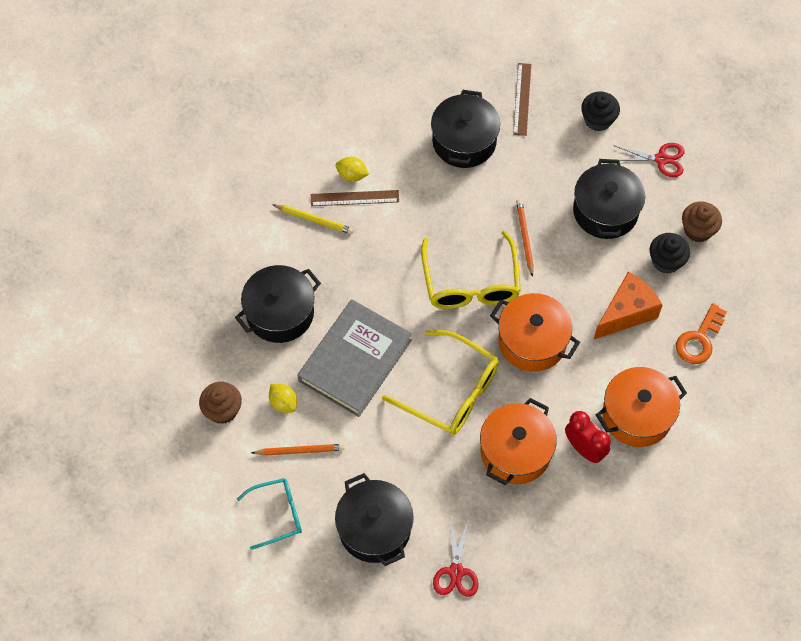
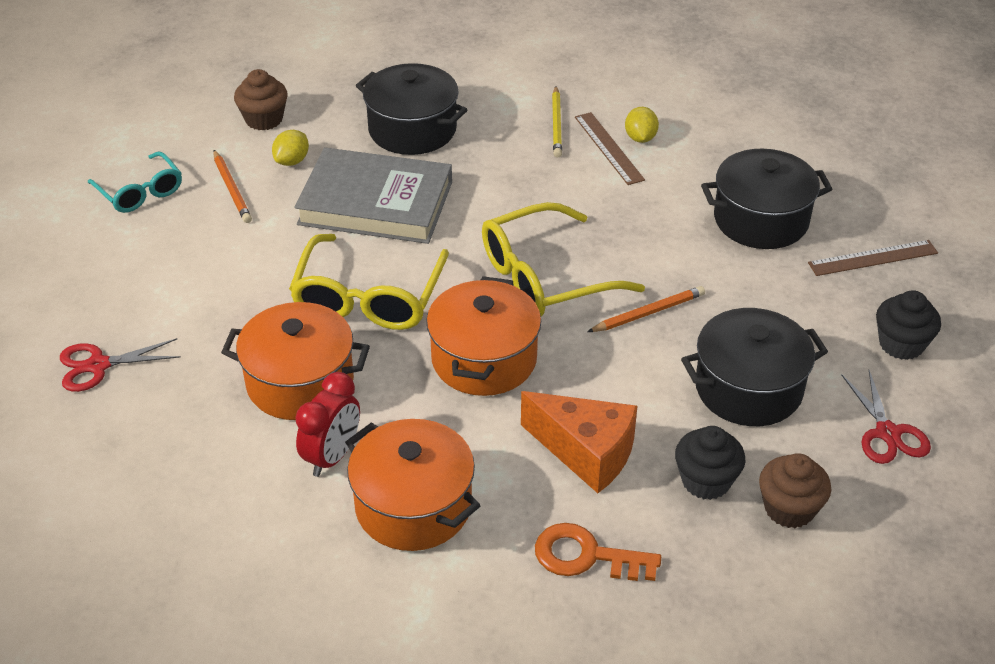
camera: 70 degrees right, 20 degrees down
(374, 528) = (142, 276): black pot -> none

